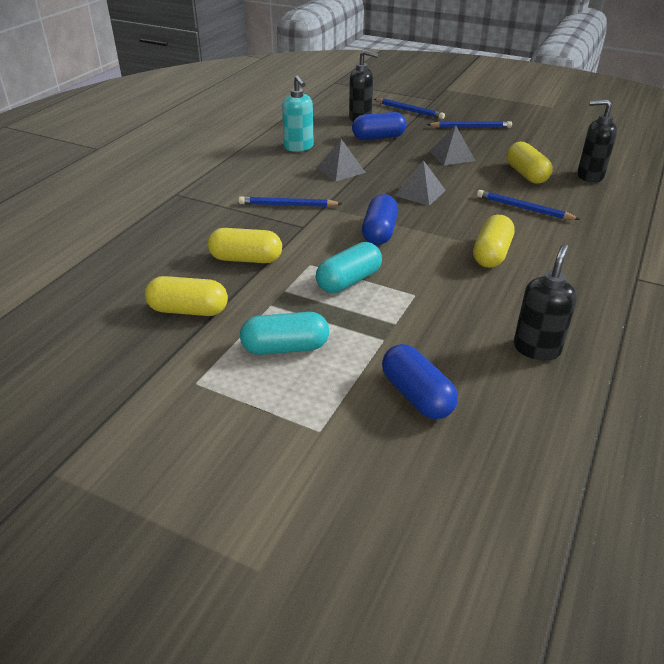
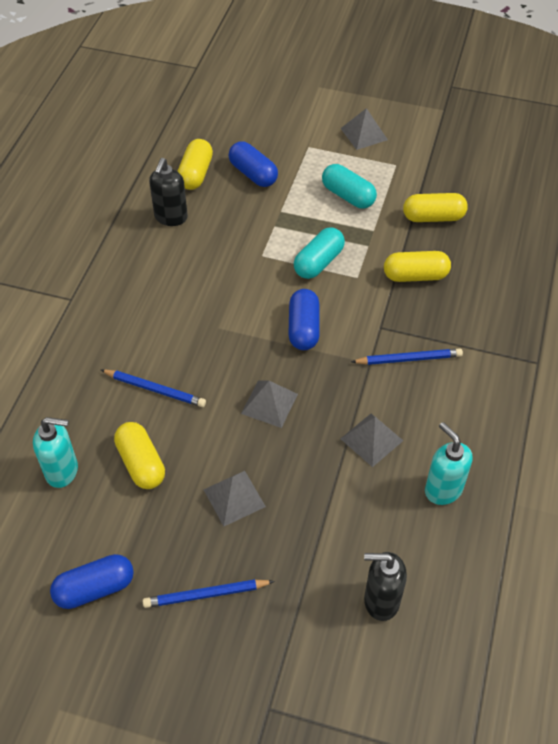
camera: 170 degrees right, 15 degrees up
(218, 442) = (364, 134): none -> grey pyramid
(285, 348) = (348, 196): turquoise capsule -> turquoise capsule turned 60 degrees clockwise
(378, 137) = (340, 537): blue capsule -> blue capsule (95, 588)
(409, 110) = (307, 646): blue pencil -> none
(491, 254) = (195, 312): yellow capsule -> yellow capsule (195, 174)
(589, 176) = (62, 471): black soap dispenser -> turquoise soap dispenser

